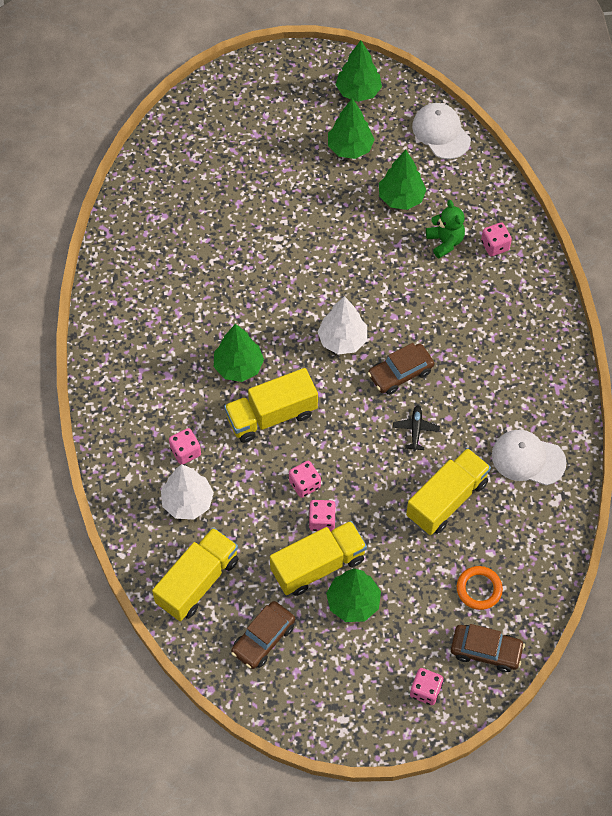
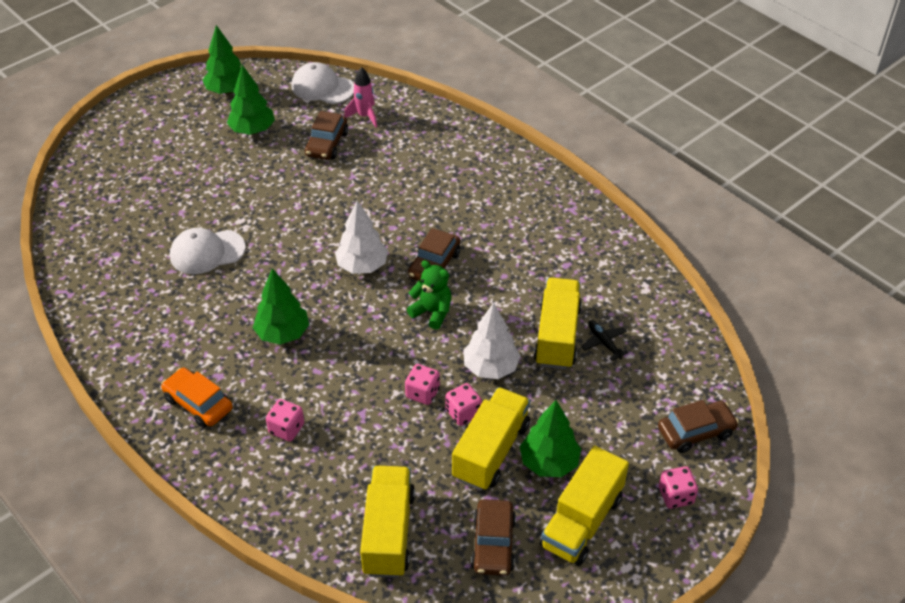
camera: 35 degrees left, 15 degrees down
(138, 391) = (198, 403): none -> orange car
(187, 502) = (322, 469): white tree -> white tree (490, 367)
(271, 415) = (346, 355): yellow truck -> yellow truck (582, 521)
(401, 198) = (326, 144): green tree -> brown car
(415, 430) = (484, 298): black plane -> black plane (604, 343)
(445, 242) = (390, 156): green teddy bear -> green teddy bear (432, 312)
(454, 186) = (364, 116): none -> pink rocket
(479, 589) = (646, 388): orange ring -> none
(495, 246) = (434, 140): pink dice -> none
(528, 459) = (595, 270): white cap -> white cap (207, 252)

